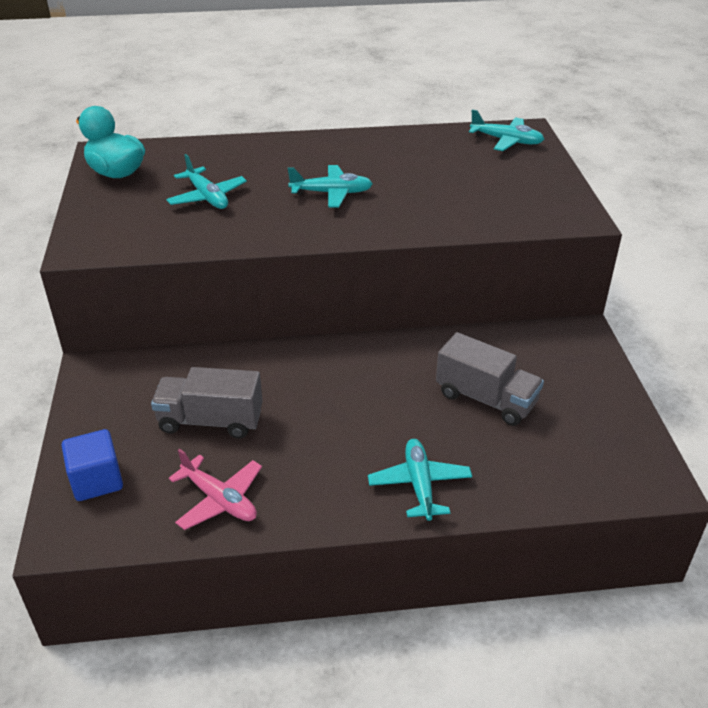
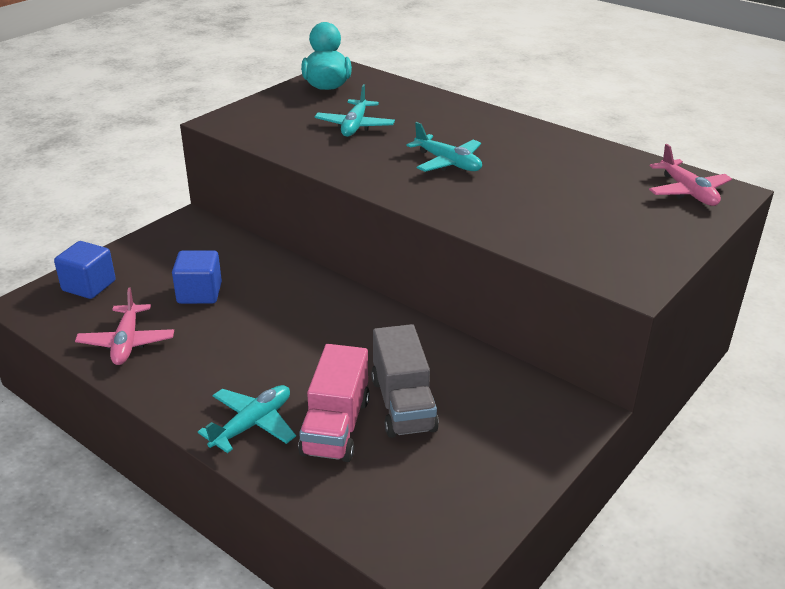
camera: 45 degrees right, 5 degrees down
(210, 421) = (199, 293): grey truck -> blue cube
(472, 444) = (336, 426): none -> pink truck
(506, 141) = (688, 192): turquoise plane -> pink plane

